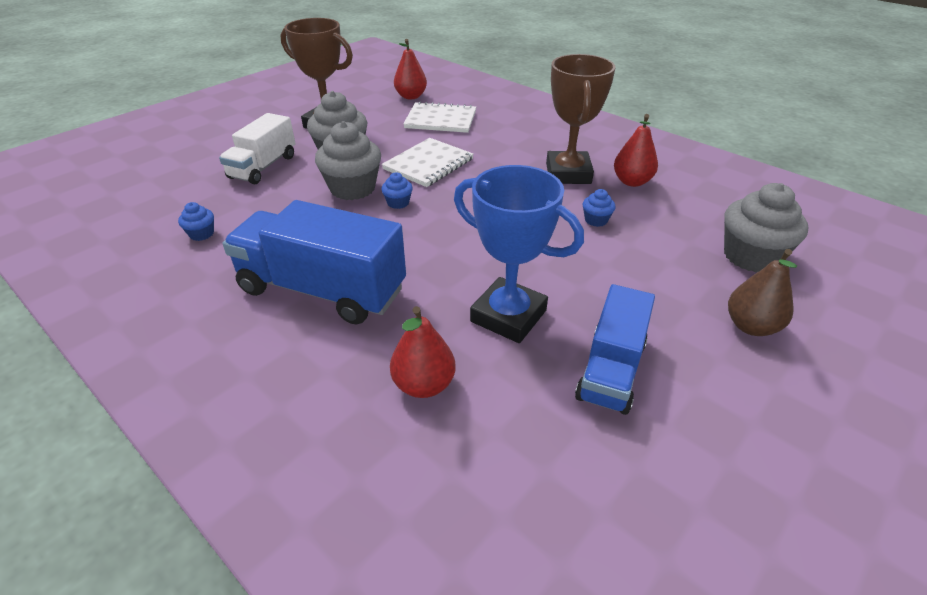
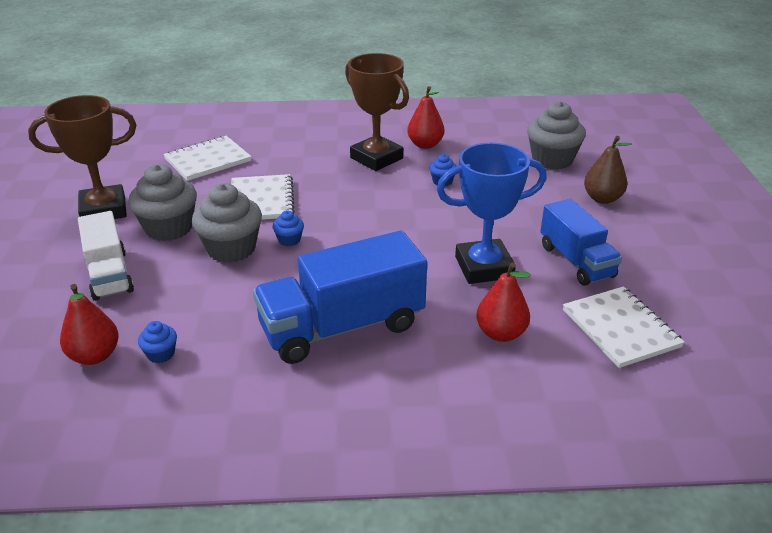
camera: 45 degrees left, 5 degrees down
(411, 96) = (142, 151): red pear -> red pear (95, 356)
(545, 472) = (620, 328): none -> white notebook

